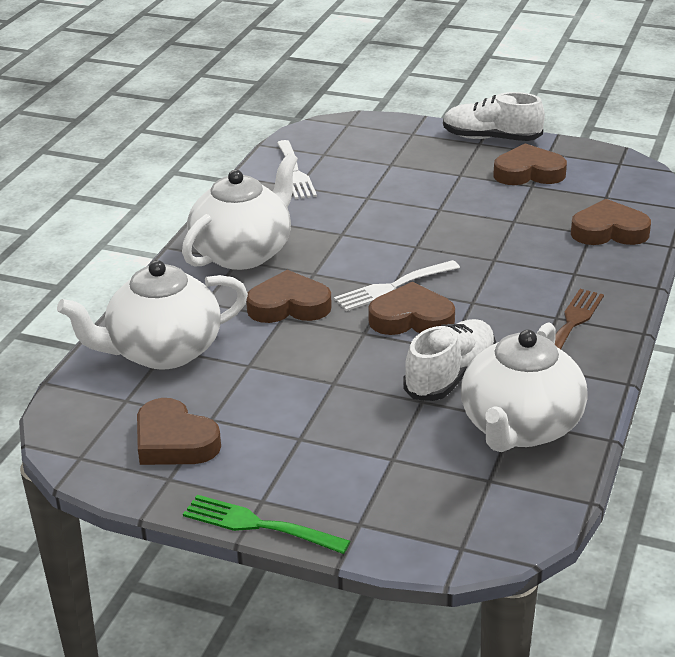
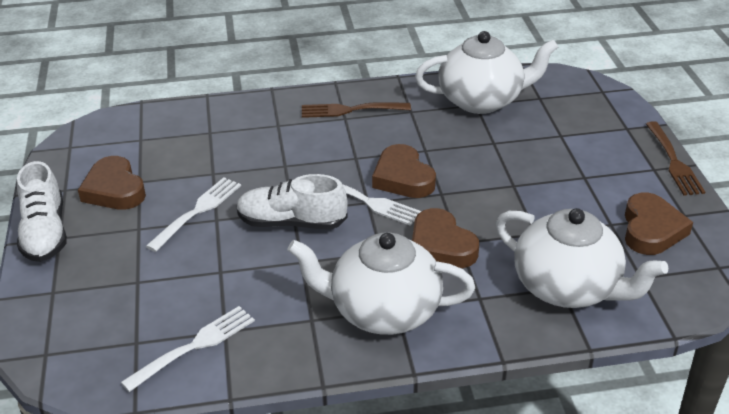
camera: 120 degrees left, 5 degrees up
(259, 525) = (673, 161): green fork -> brown fork
(450, 376) = (456, 139): white shoe -> white shoe (291, 222)
(459, 202) = (197, 211): none -> white fork
(609, 231) = (201, 125): brown heart -> none

